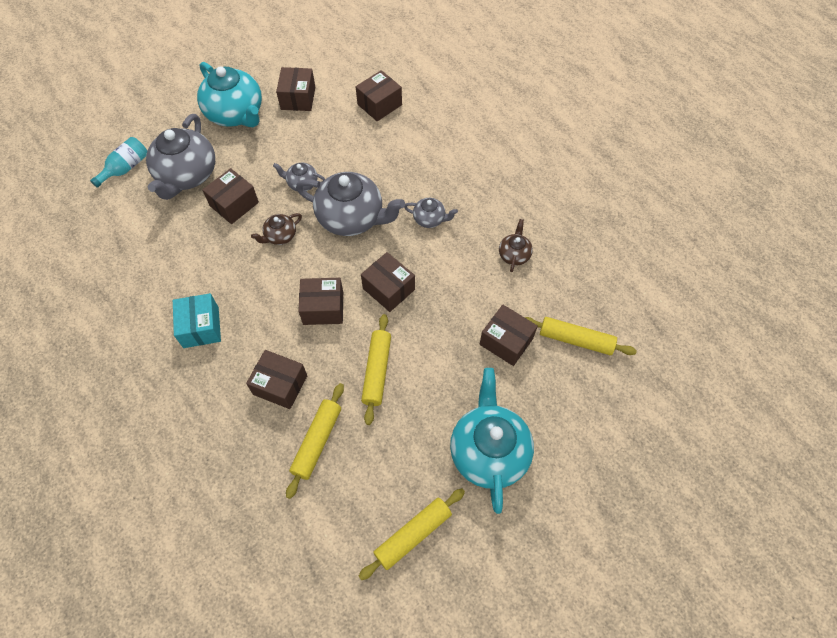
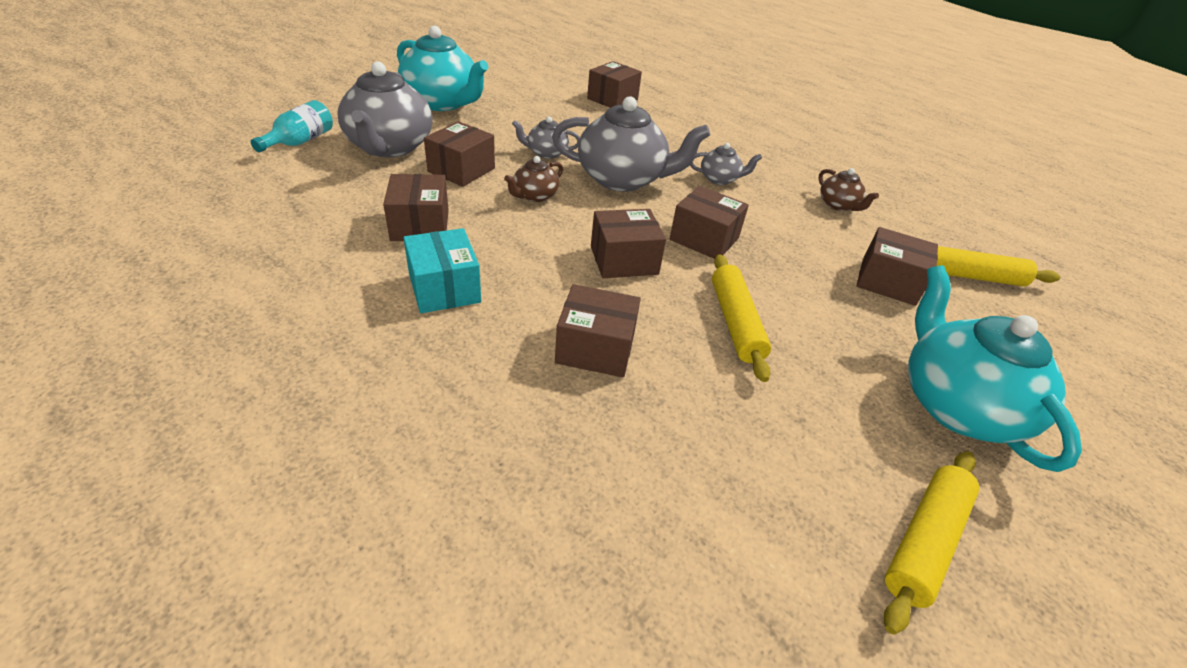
camera: 15 degrees left, 20 degrees down
(298, 98) = (515, 93): brown box -> brown box (420, 225)
(317, 441) = (687, 417): yellow rolling pin -> none
(514, 254) = (838, 205): brown teapot -> brown teapot turned 150 degrees clockwise

